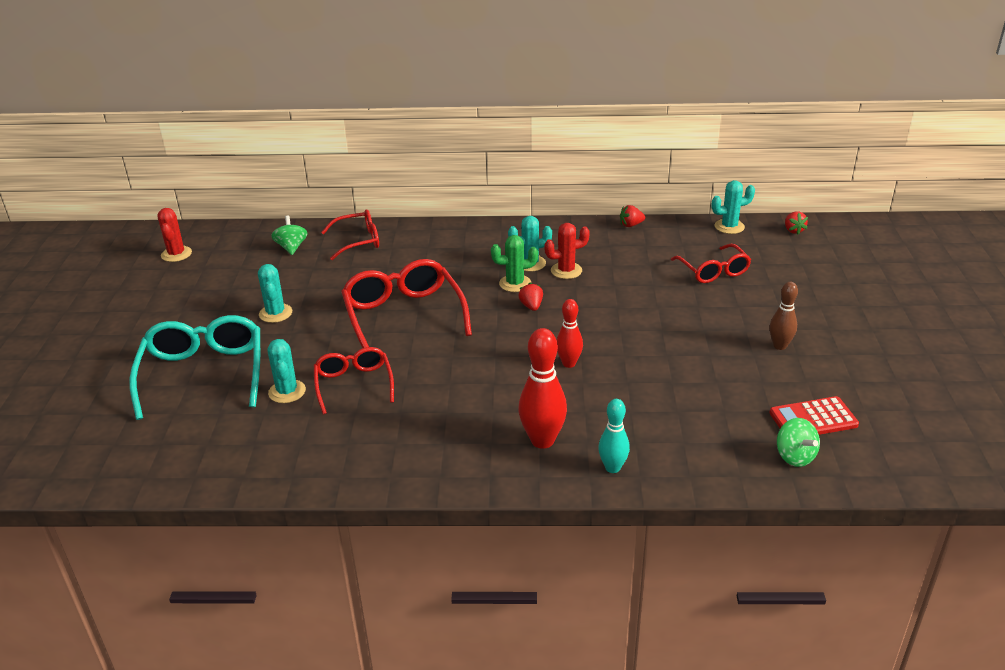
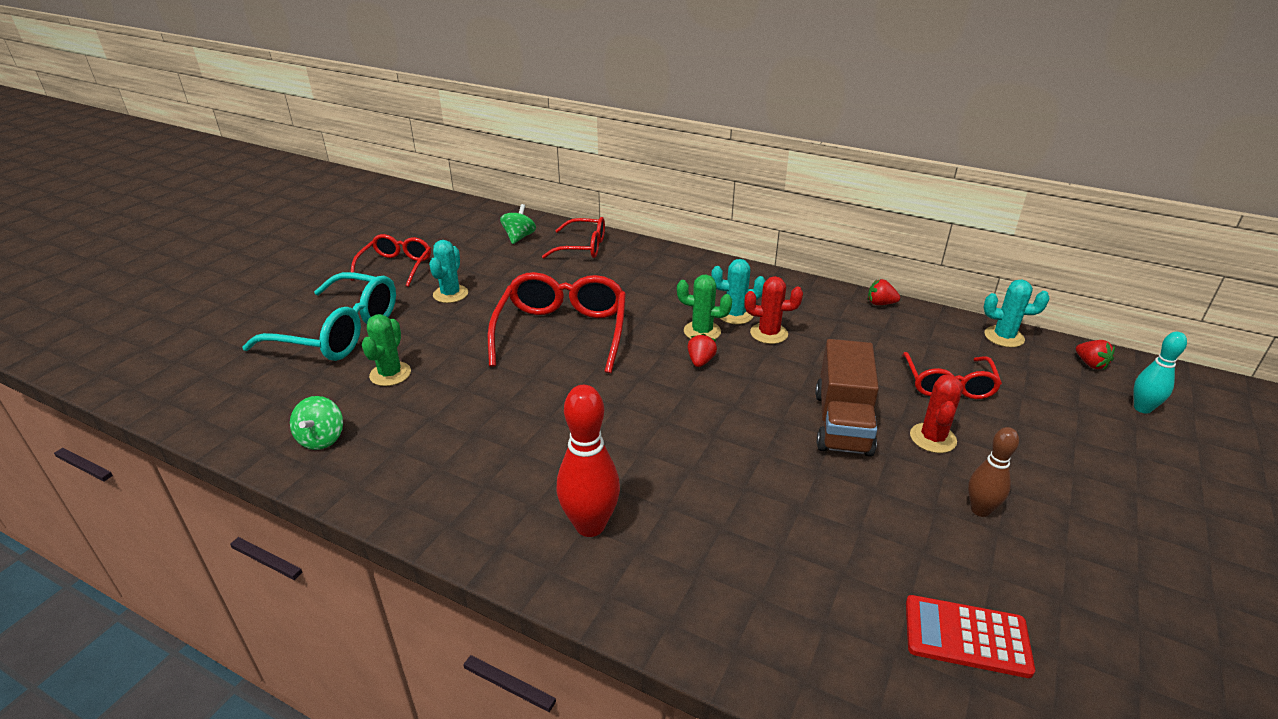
camera: 25 degrees right, 0 degrees up
(176, 254) = (421, 218): red cactus -> red cactus (933, 438)
(204, 374) = (339, 332): turquoise glasses -> turquoise glasses turned 90 degrees clockwise
(287, 391) = (390, 374): turquoise cactus -> green cactus
(354, 384) = (455, 387): red glasses -> red glasses (396, 266)
(569, 363) = (692, 441): red bowling pin -> none
(612, 468) = (644, 596): turquoise bowling pin -> turquoise bowling pin (1142, 408)
(661, 319) = (842, 423): none -> brown truck
(793, 230) = (1090, 364): red strawberry -> red strawberry turned 45 degrees counterclockwise
(794, 456) = (903, 685): green spinning top -> green spinning top (322, 439)

